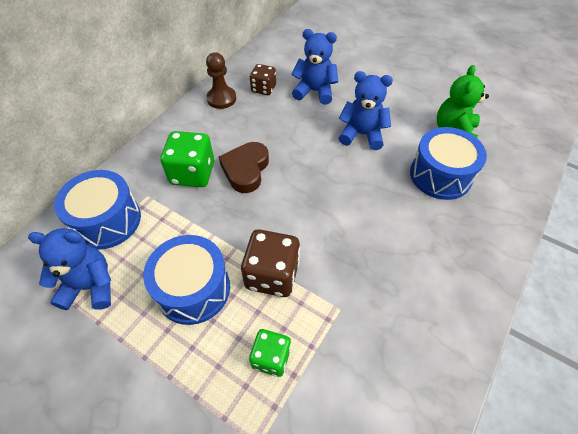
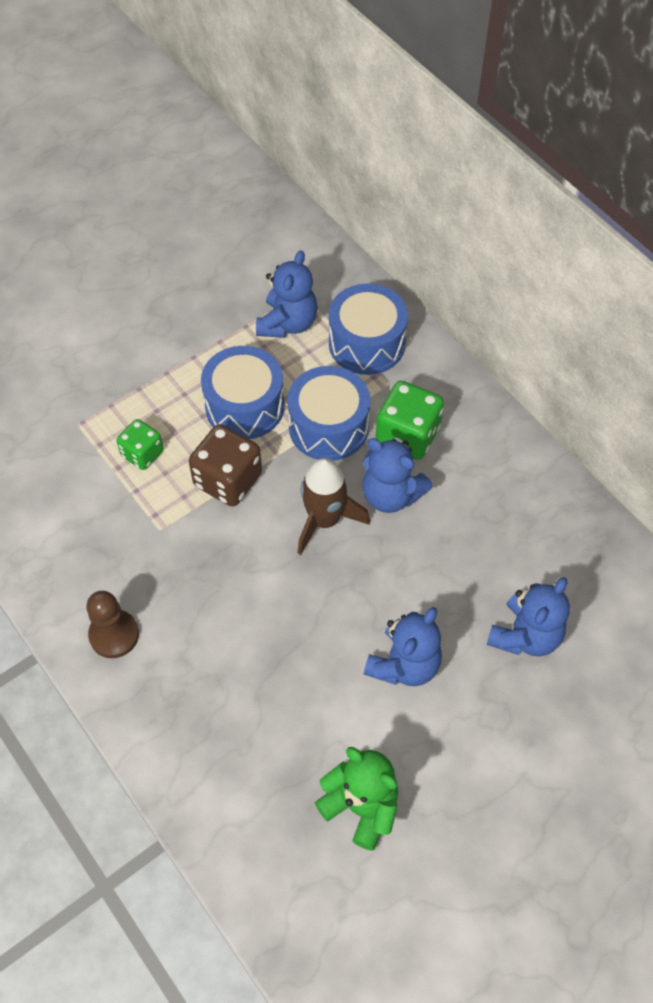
camera: 110 degrees right, 5 degrees up
(221, 99) = (547, 500): brown pawn -> brown pawn (114, 635)
(246, 170) = (391, 494): brown heart -> blue teddy bear
(263, 89) = (555, 563): brown dice -> none
(282, 200) = (324, 520): none -> brown rocket
(440, 175) = (286, 734): blue drum -> blue drum (328, 426)

